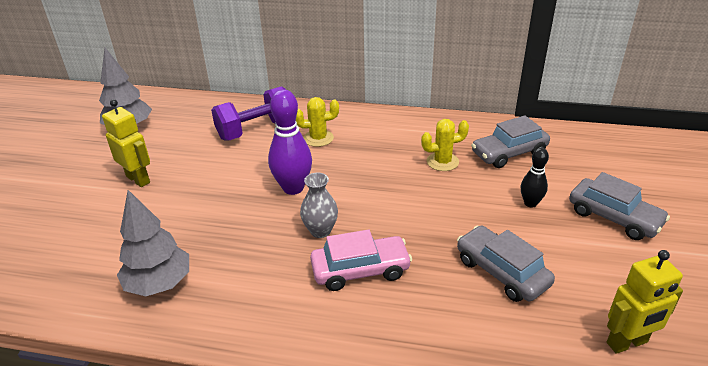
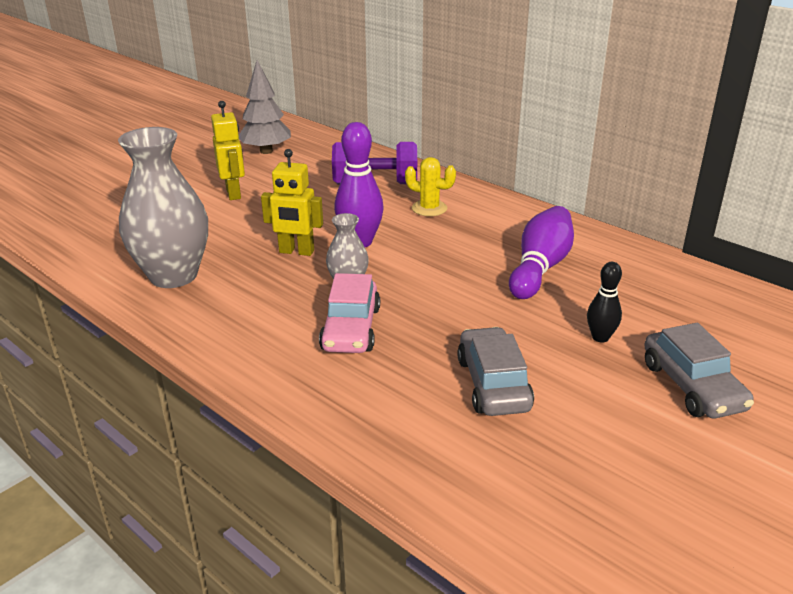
camera: 30 degrees right, 5 degrees down
(159, 284) = (173, 275): grey tree -> grey vase
(360, 270) = (351, 329): pink car -> pink car turned 75 degrees clockwise
(442, 162) = (540, 268): yellow cactus -> purple bowling pin
(509, 153) = (630, 284): grey car -> none
(627, 343) = (564, 500): yellow robot -> yellow robot (296, 251)

